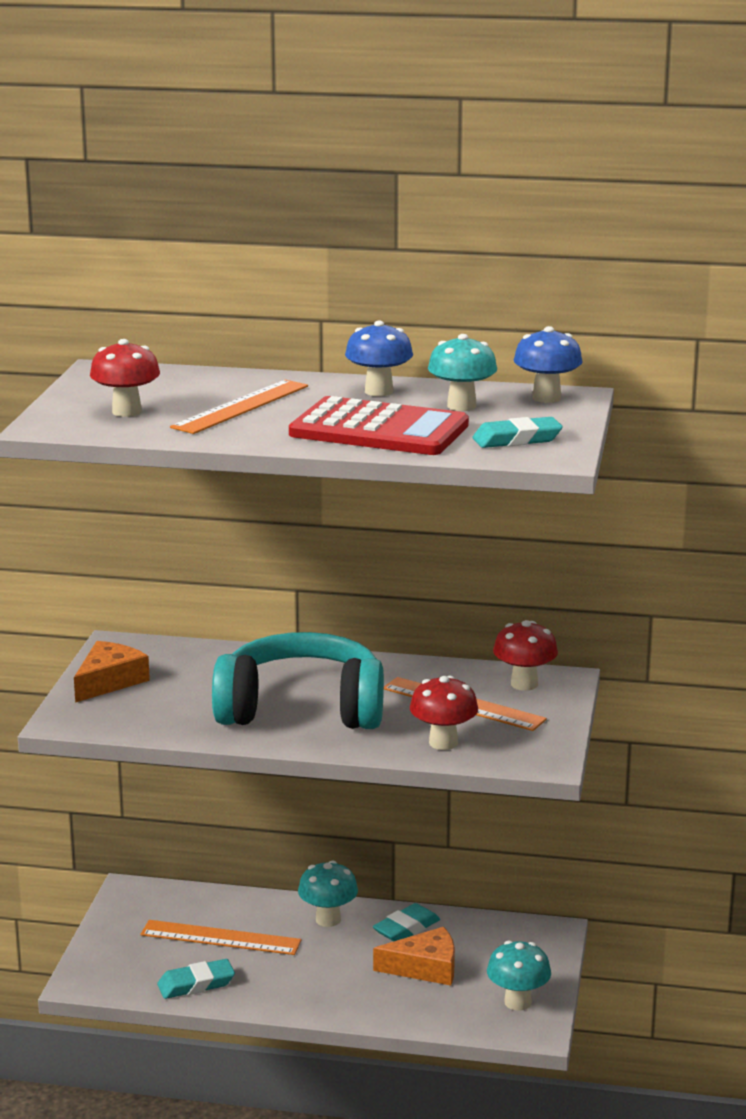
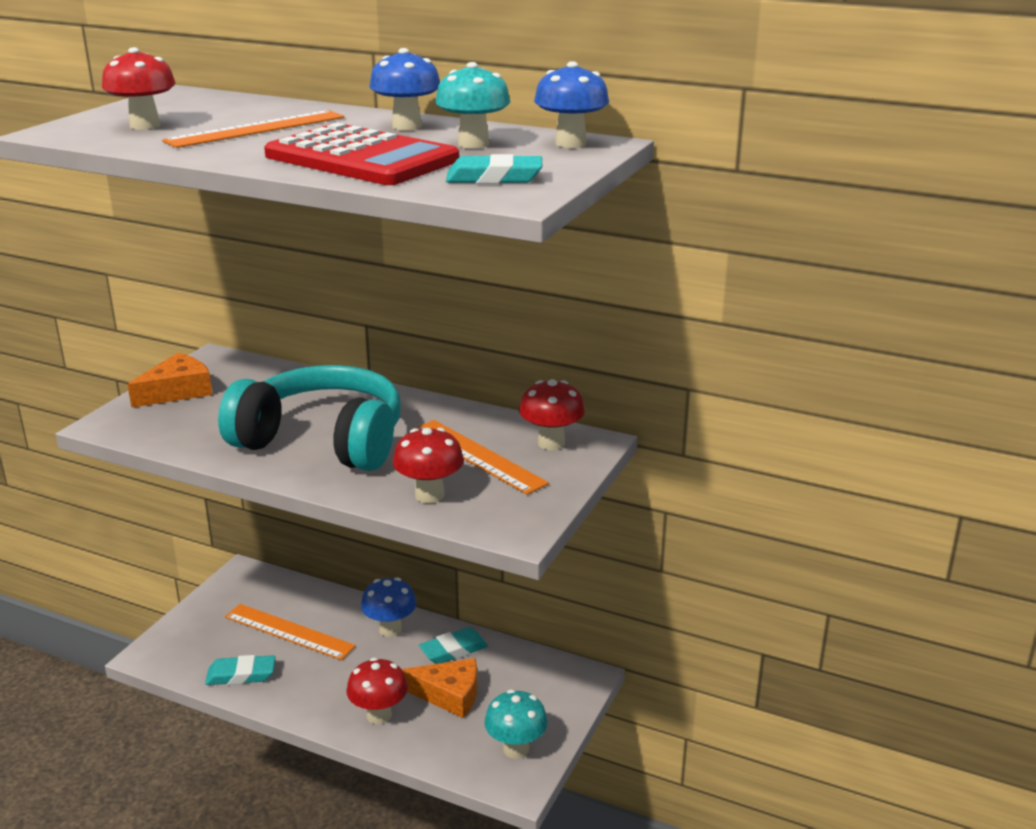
camera: 15 degrees right, 5 degrees up
(328, 919) = (390, 629): turquoise mushroom -> blue mushroom
(364, 996) = (379, 715): none -> red mushroom

